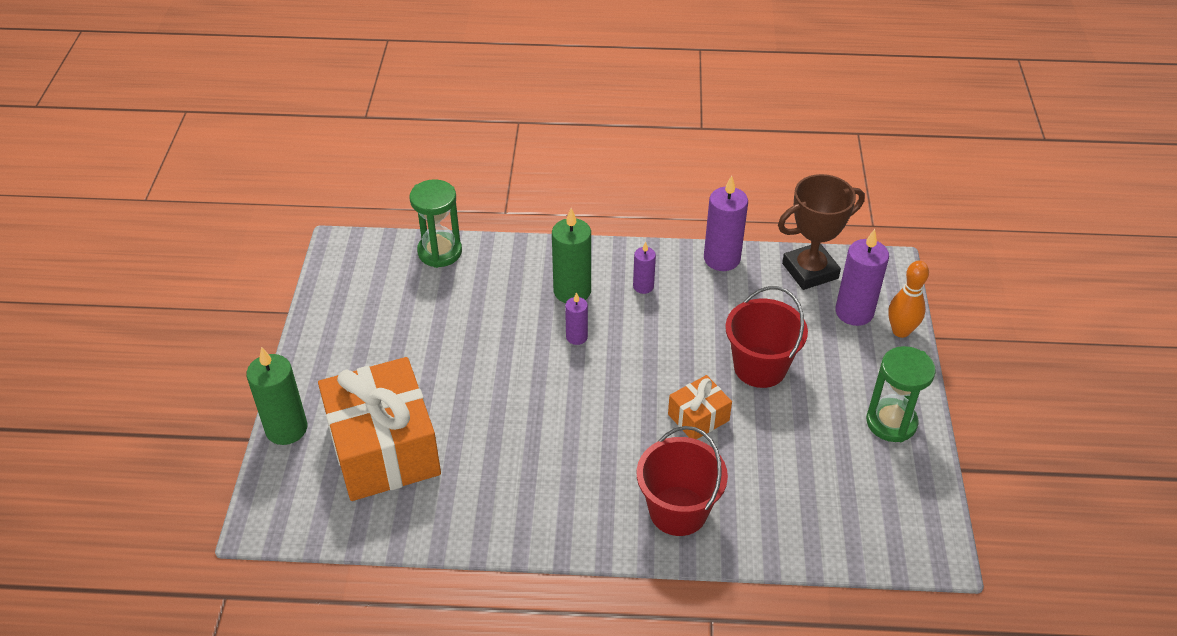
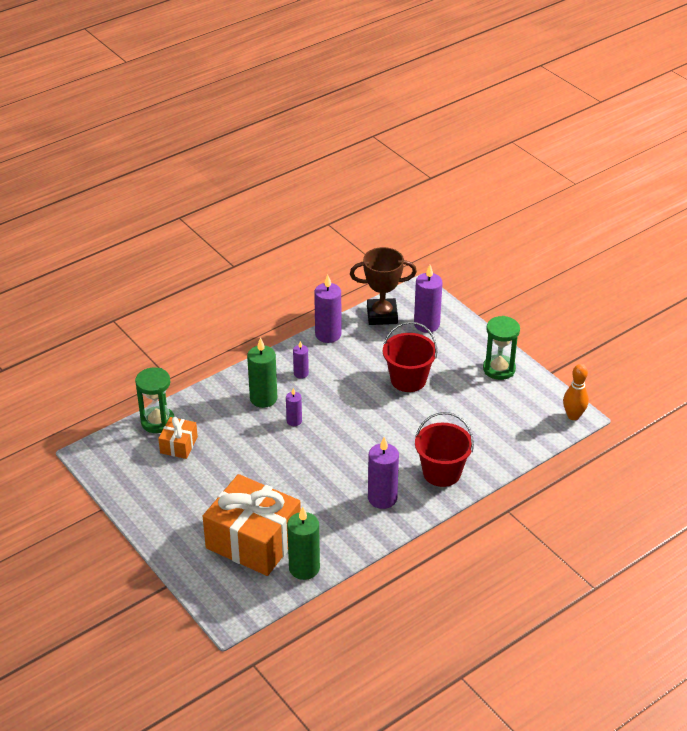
camera: 40 degrees left, 5 degrees down
(286, 429) = (183, 566): green candle -> green candle (304, 568)
(573, 495) = (382, 498): none -> purple candle
(698, 417) = (404, 423): orange gift -> orange gift (179, 445)
(810, 271) = (382, 315): brown trophy -> brown trophy turned 60 degrees clockwise
(900, 331) = (459, 321): orange bowling pin -> orange bowling pin (573, 416)

